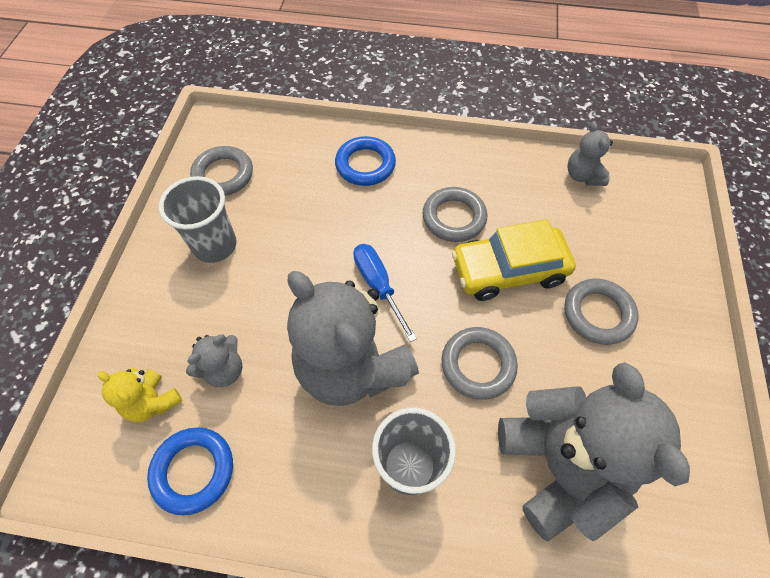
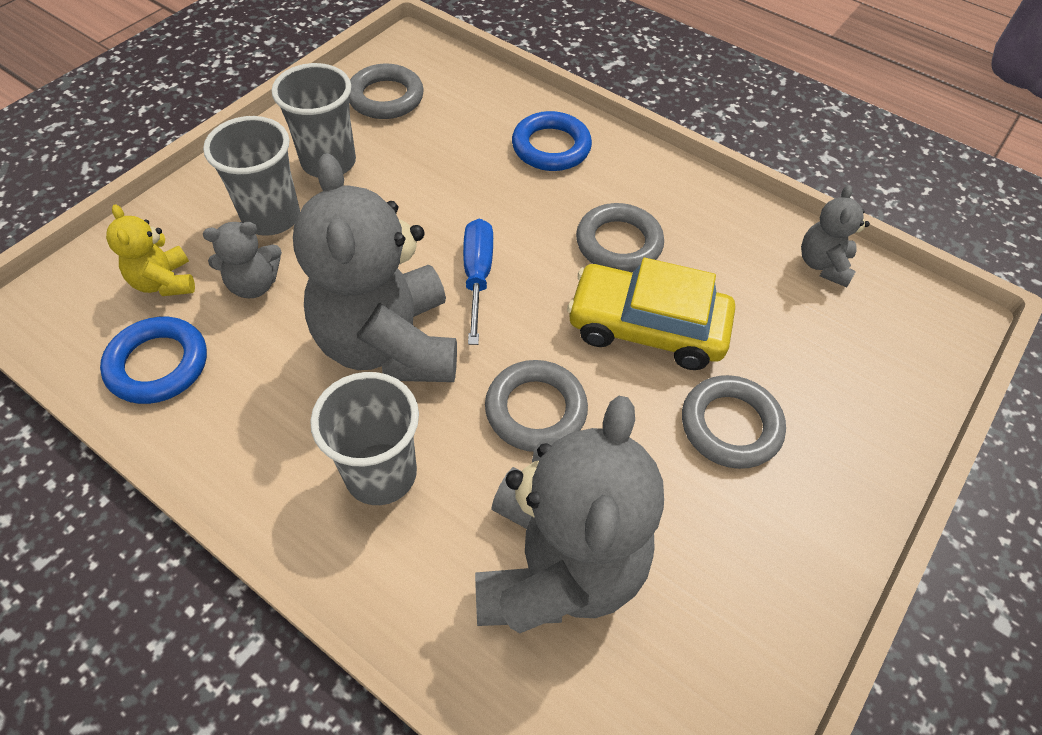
camera: 25 degrees right, 5 degrees down
(201, 309) = (271, 217): none -> grey cup

